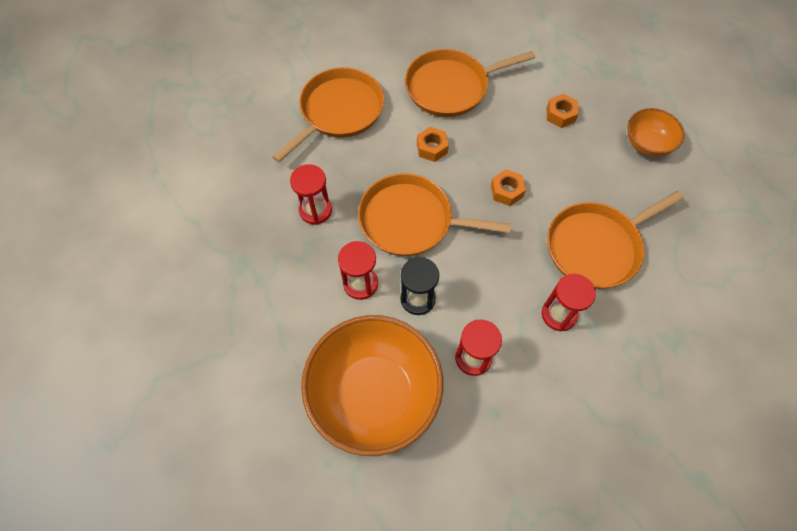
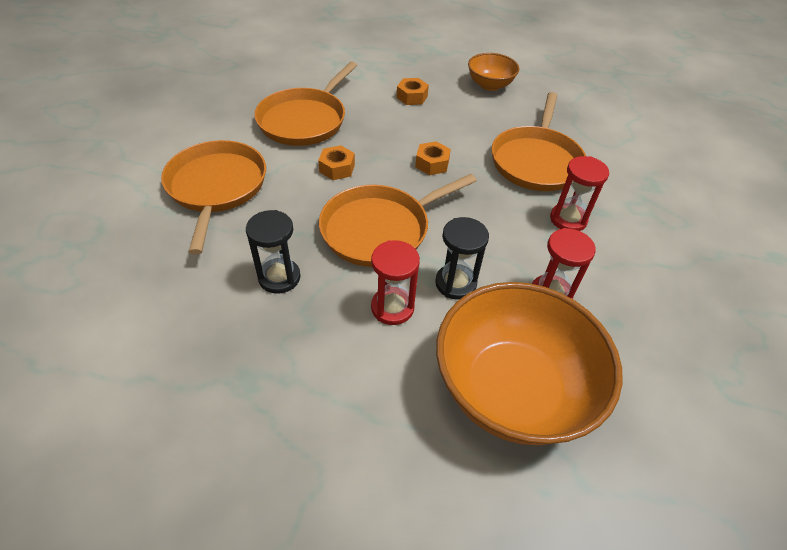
camera: 45 degrees left, 15 degrees down
(315, 210) = (279, 277): red hourglass -> black hourglass

